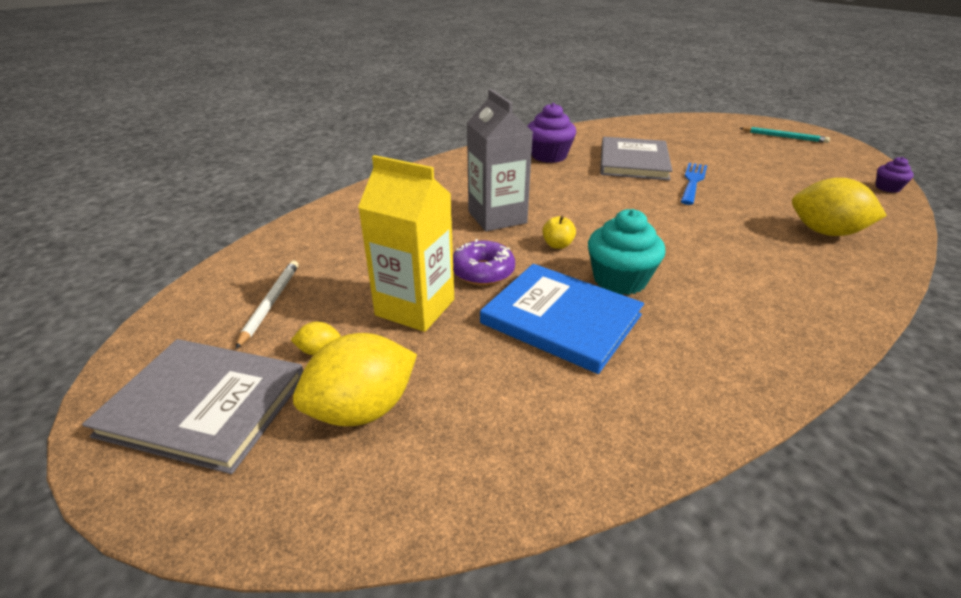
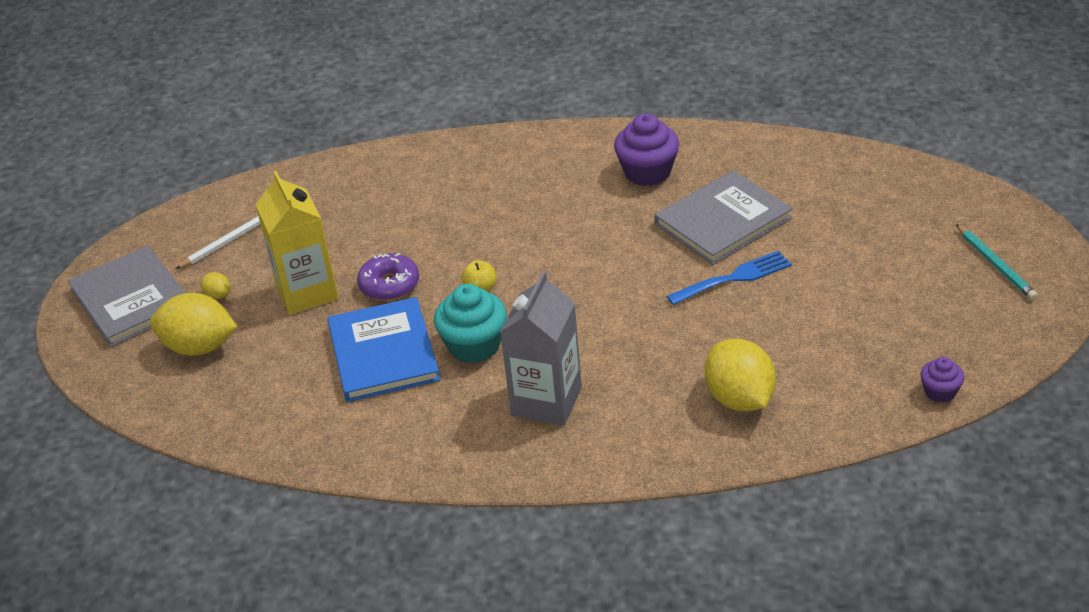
camera: 45 degrees right, 5 degrees up
(497, 217) = (477, 234): grey carton -> grey carton (546, 401)

